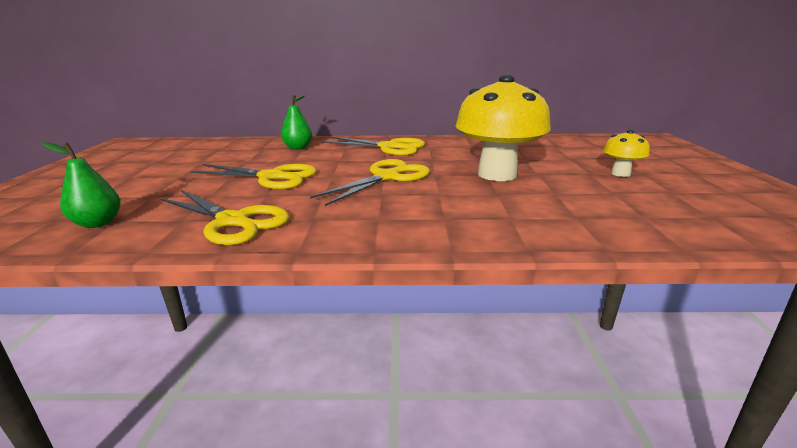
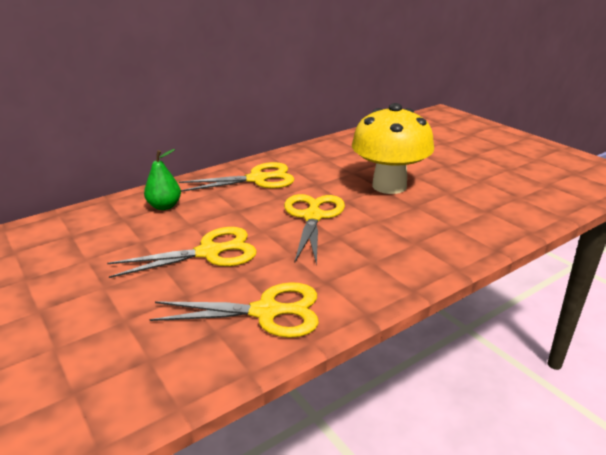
camera: 35 degrees left, 5 degrees up
(98, 223) = (136, 371): green pear -> none
(620, 173) = (463, 160): yellow mushroom -> none

